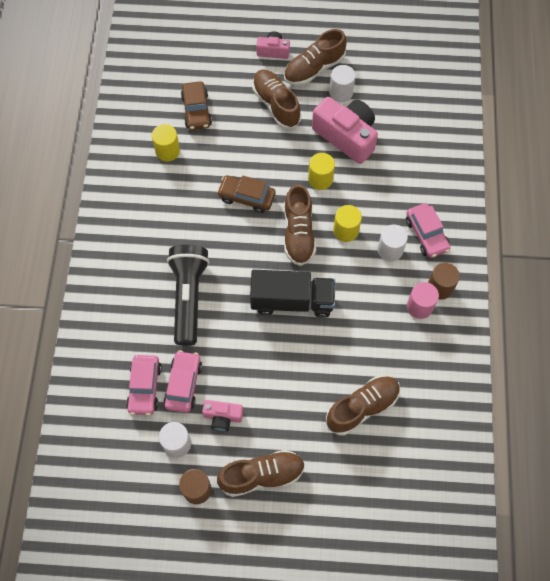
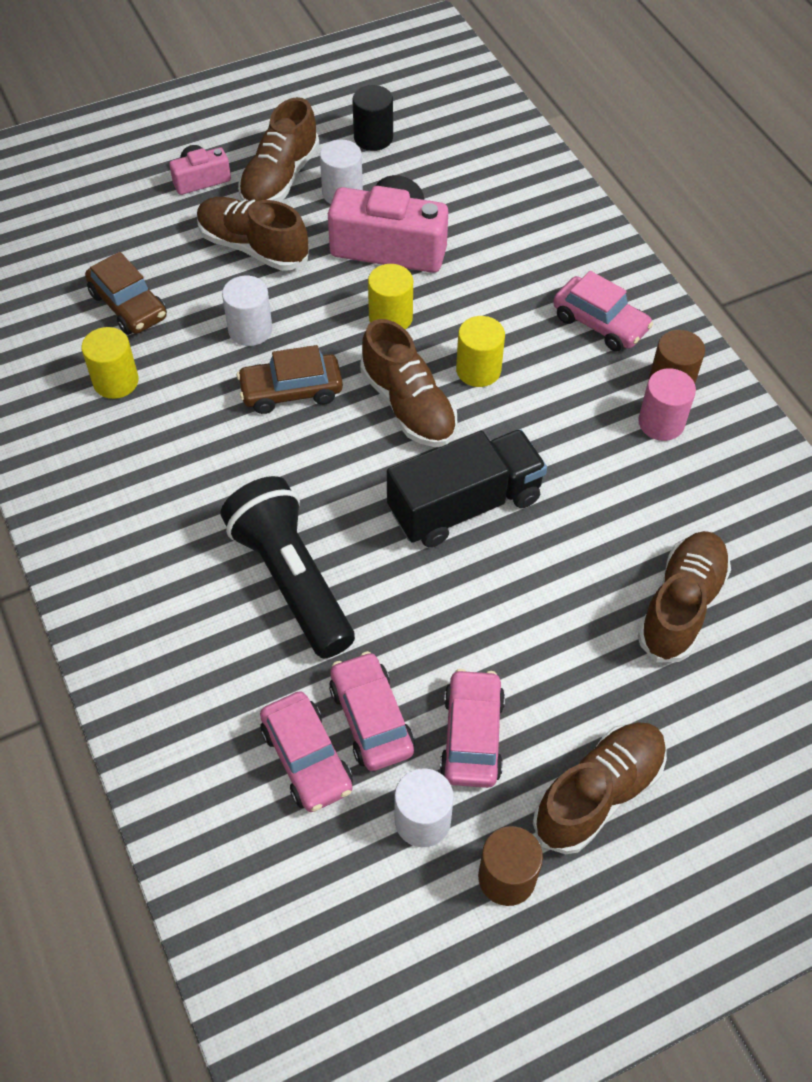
camera: 30 degrees left, 10 degrees down
(223, 417) = (472, 736): pink camera -> pink car
(378, 65) = (373, 138): none -> black cylinder
(390, 250) = (562, 366): white cylinder -> white cylinder (250, 330)

